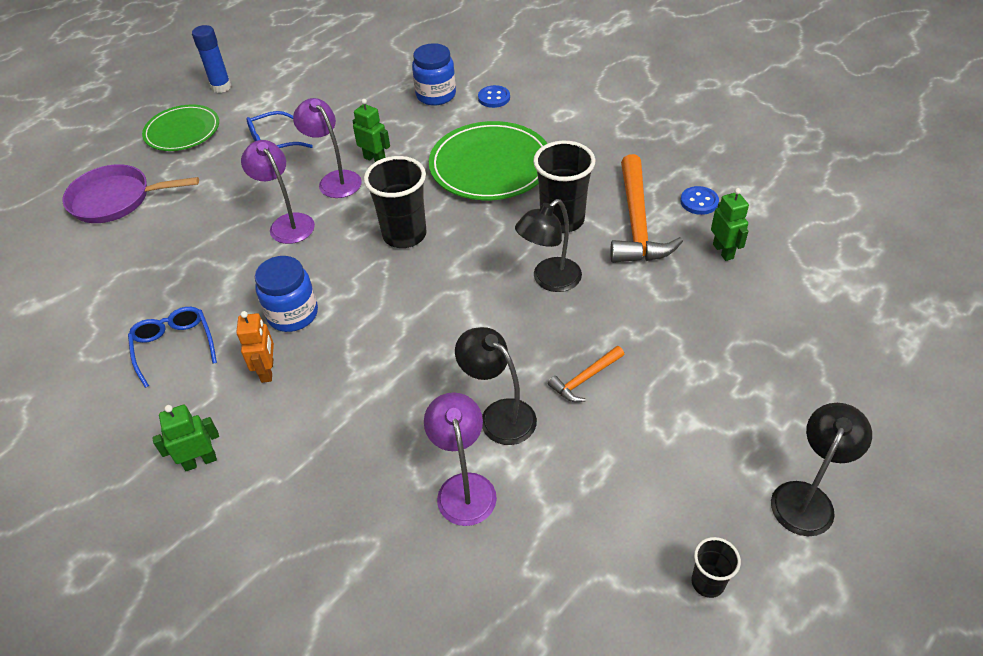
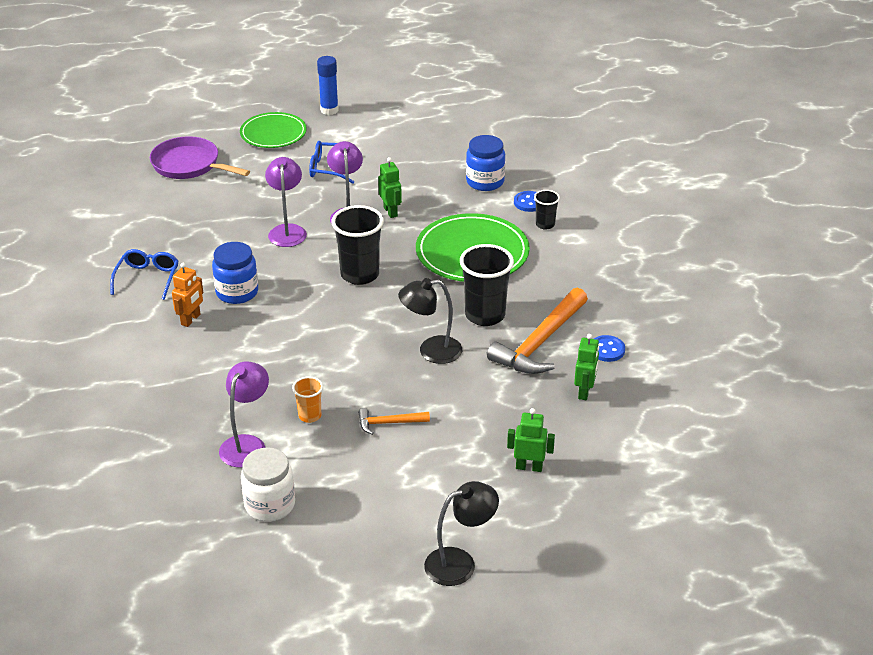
camera: 30 degrees right, 10 degrees down
(200, 461) = (107, 352): green robot -> green robot (529, 467)
(499, 415) = (310, 416): black lamp -> orange cup
(557, 548) = (270, 505): none -> white jar
(707, 582) = (342, 570): black cup -> black cup (545, 224)

